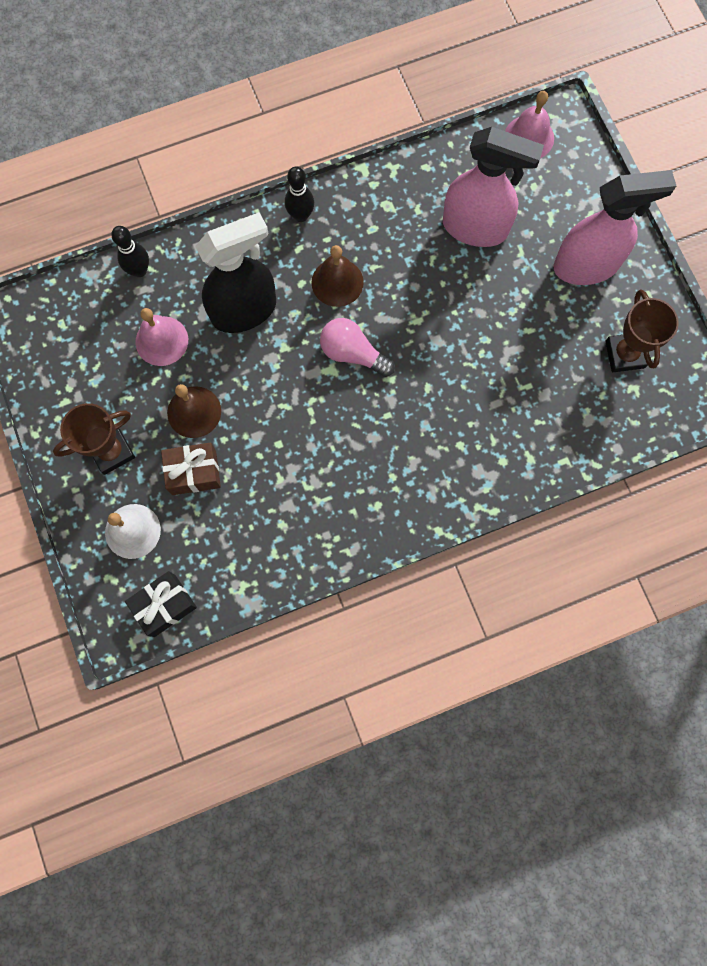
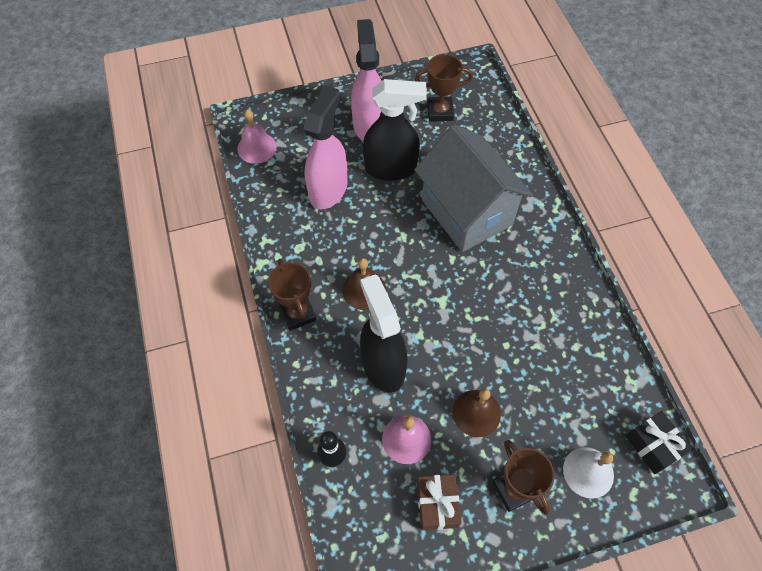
camera: 85 degrees left, 15 degrees down
(194, 472) = (532, 415): brown gift -> brown gift (437, 504)
(300, 215) = (298, 313): black bowling pin -> brown trophy
(353, 353) = (428, 283): pink light bulb -> none
(460, 394) = (466, 212): none -> grey house
(518, 299) = (391, 168): none -> black spray bottle

